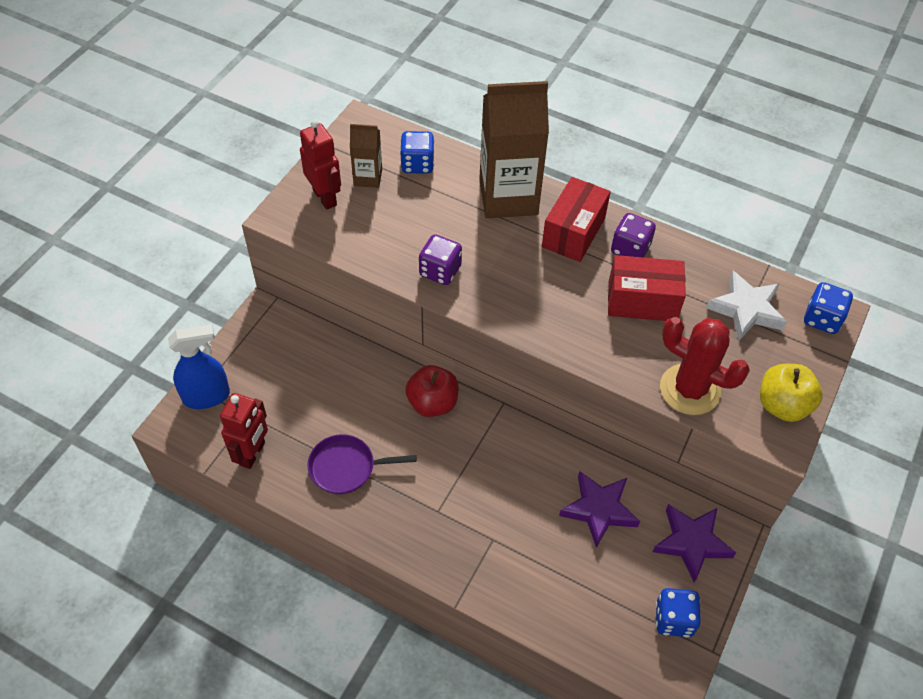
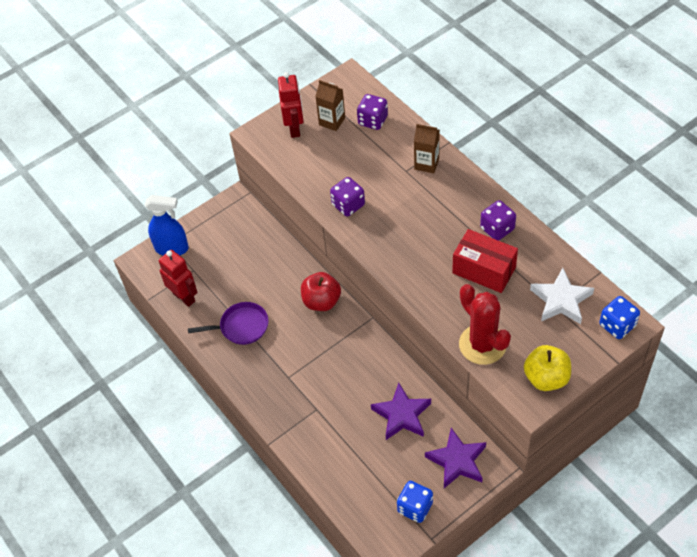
camera: 30 degrees right, 0 degrees up
(252, 454) = (184, 297): red robot -> red robot turned 90 degrees counterclockwise
(346, 467) = (241, 327): purple pan -> purple pan turned 150 degrees clockwise
(417, 164) = (373, 120): blue dice -> purple dice
(508, 197) = (426, 164): brown carton -> brown carton, size x0.49
(573, 232) = (461, 204): red box -> none

